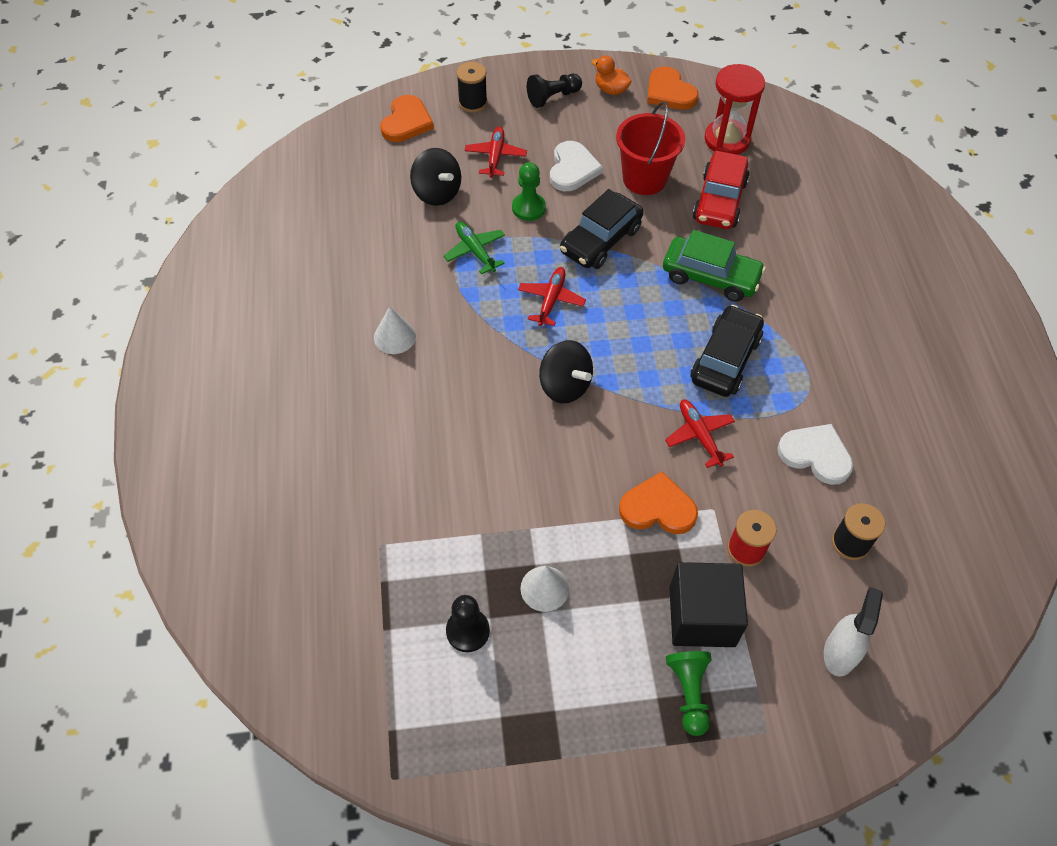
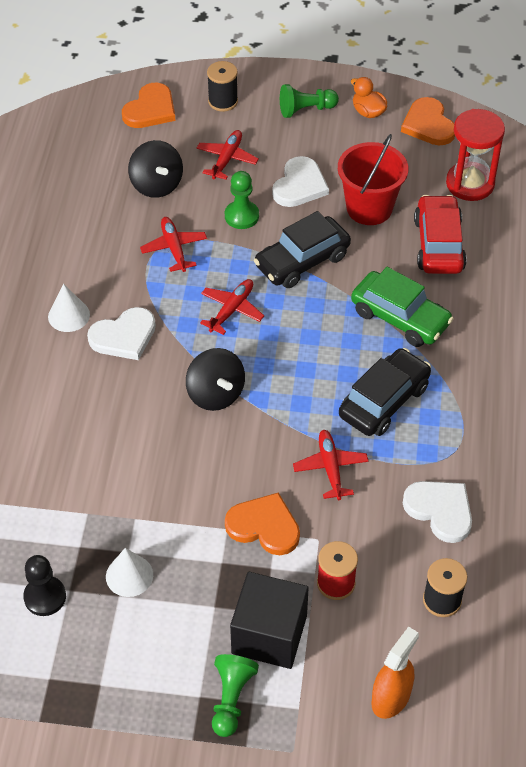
camera: 15 degrees right, 5 degrees down
(456, 347) = (124, 336): none -> white heart
(475, 251) = (174, 248): green plane -> red plane
(553, 97) = (306, 110): black pawn -> green pawn
(719, 201) = (438, 244): red car -> red car turned 150 degrees clockwise
(840, 652) = (391, 697): white spray bottle -> orange spray bottle

